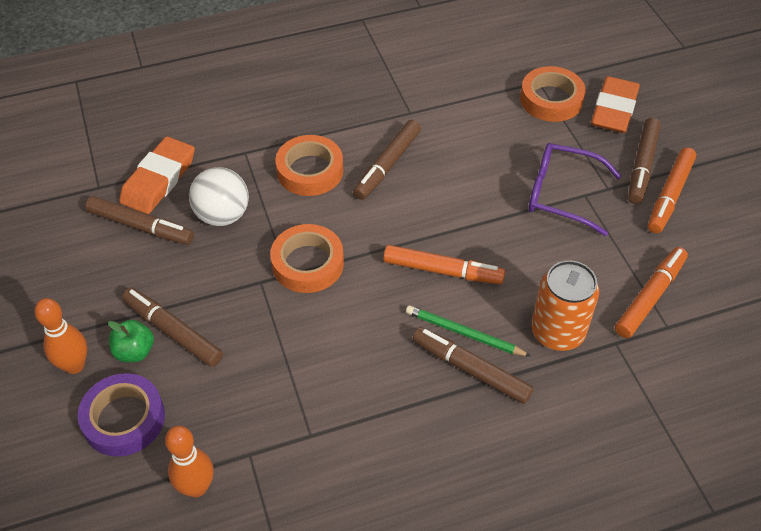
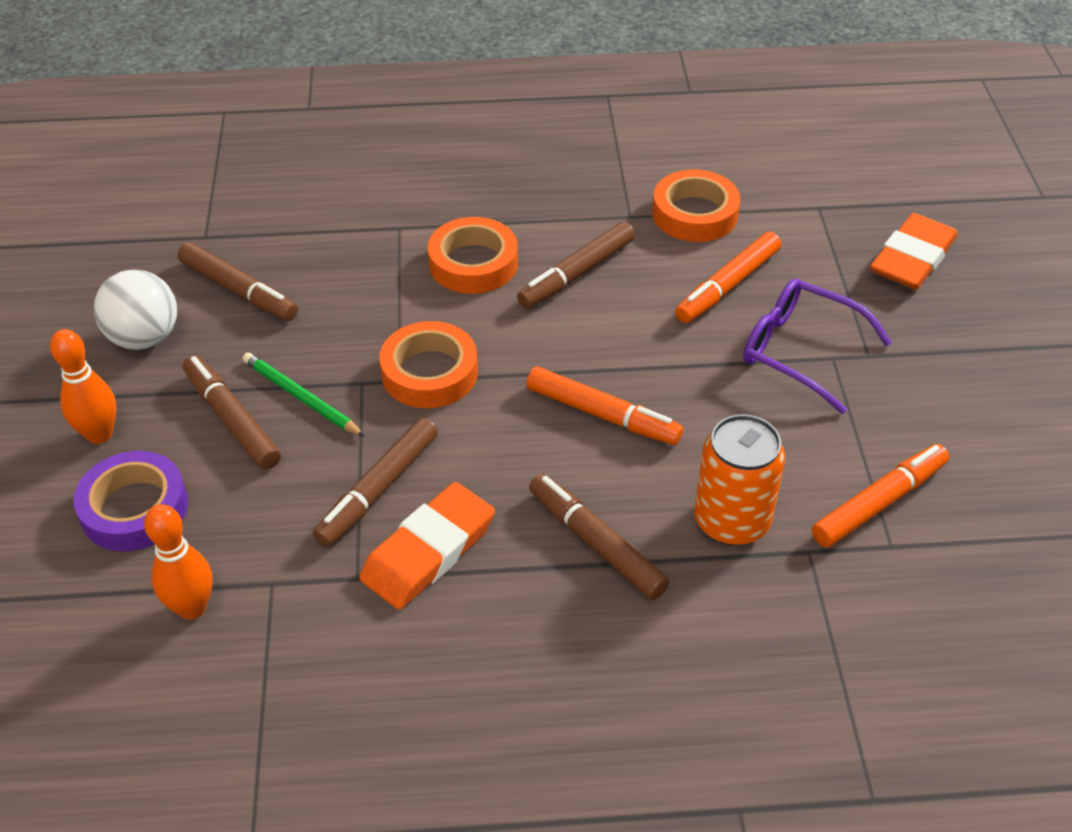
camera: 15 degrees right, 5 degrees down
(135, 351) = (177, 433): green apple -> none
(158, 179) = (280, 241): orange eraser -> orange eraser (428, 551)
(222, 215) = (343, 296): white ball -> white ball (144, 338)
(464, 333) = (603, 497): green pencil -> green pencil (301, 397)
(551, 99) = (828, 232): orange tape -> orange tape (695, 214)
(642, 166) = (927, 336): brown marker -> brown marker (378, 490)
(669, 195) = (953, 380): orange marker -> orange marker (727, 286)

